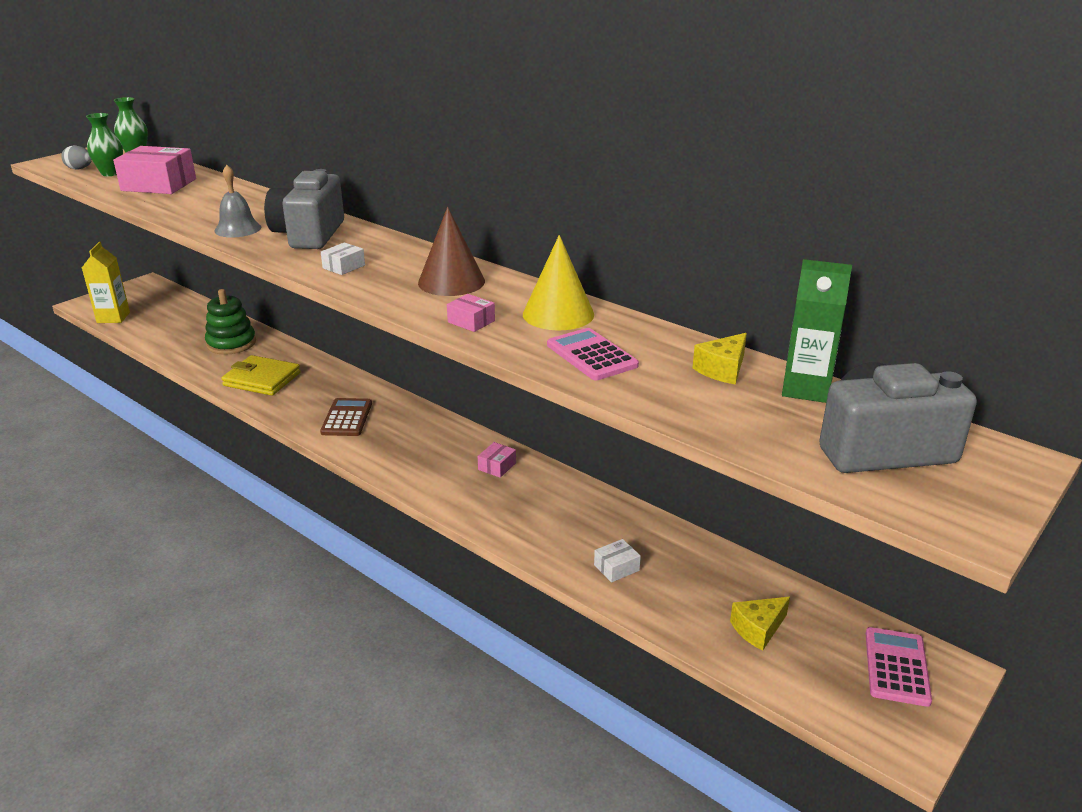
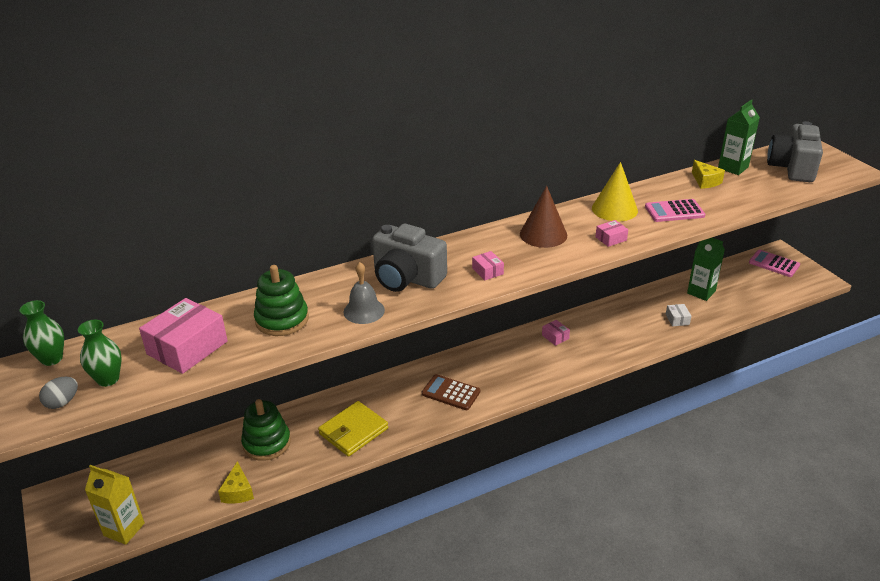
camera: 65 degrees left, 5 degrees up
(211, 204) = (282, 320): none -> green stacking toy
(344, 267) = (487, 271): white box -> pink box
(715, 583) = (701, 292): none -> green carton
(758, 629) = (739, 291): yellow cheese -> yellow cheese (238, 491)

